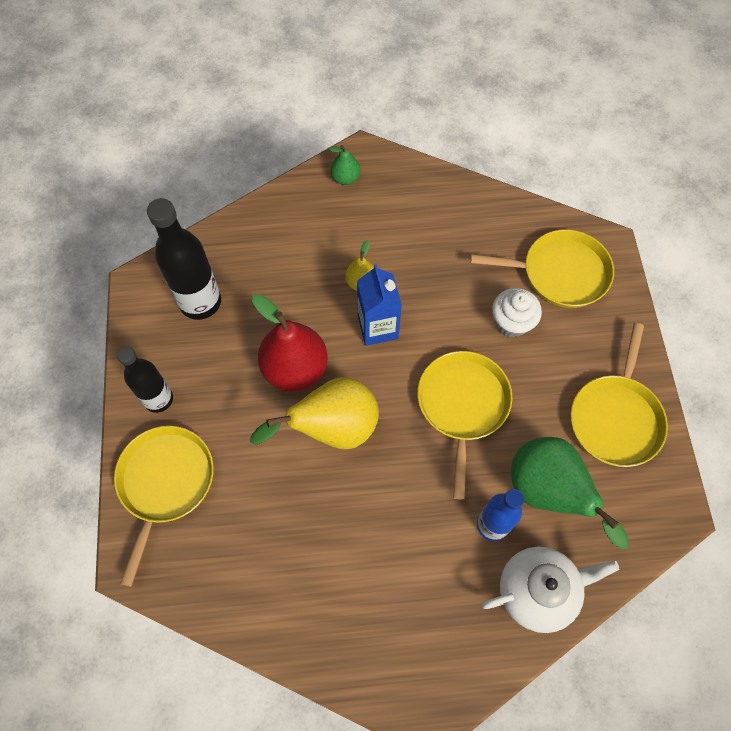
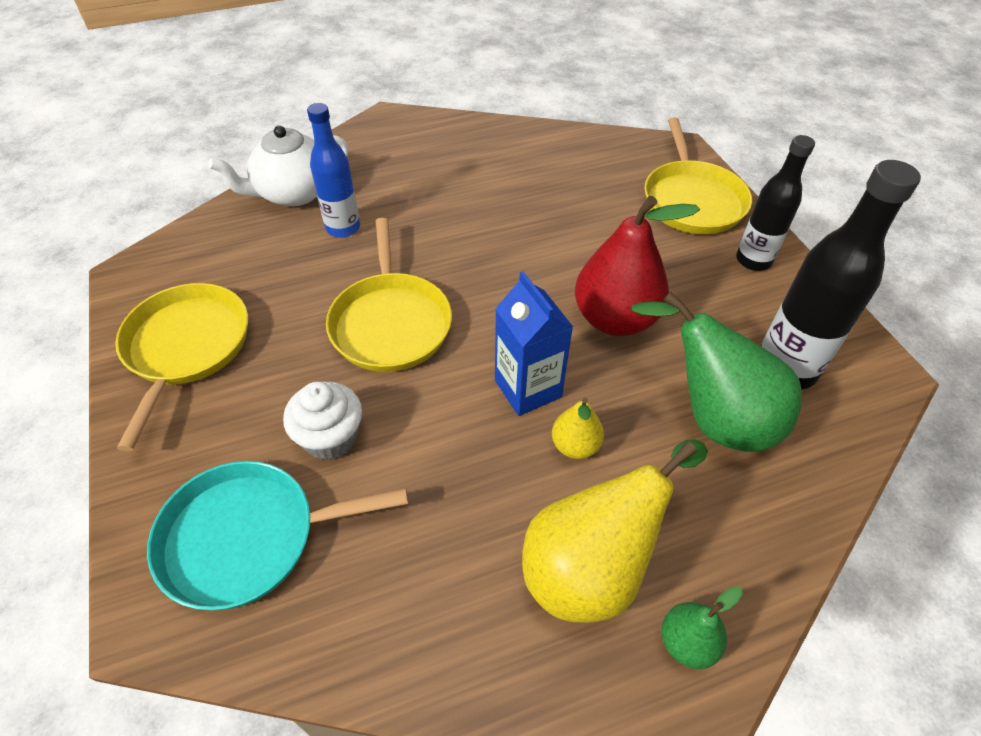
camera: 165 degrees right, 15 degrees down
(332, 428) = (542, 272): yellow pear -> yellow pear (592, 567)
(548, 492) = (280, 263): green pear -> green pear (714, 417)
(560, 273) = (248, 537): yellow pan -> turquoise pan

